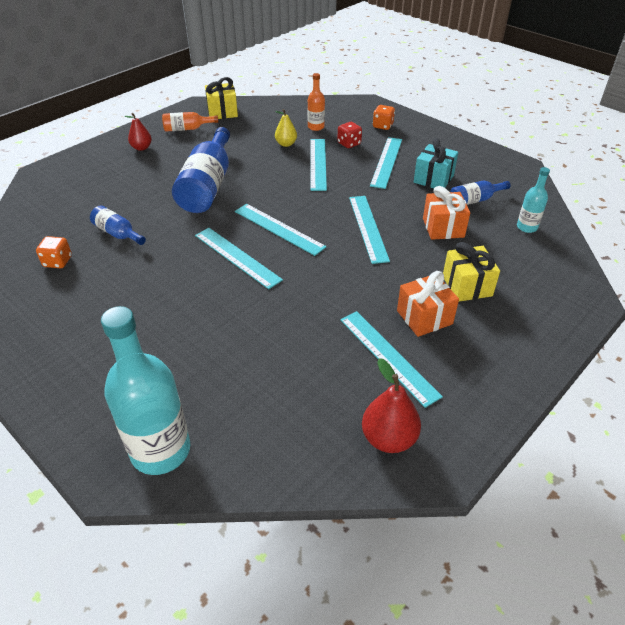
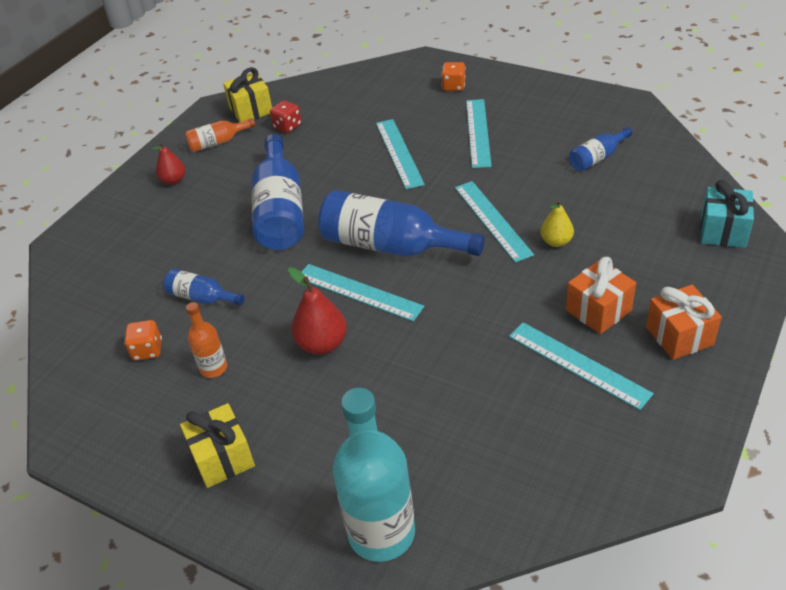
camera: 10 degrees left, 0 degrees up
(278, 229) = (391, 246): turquoise ruler -> blue bottle
(286, 144) = (349, 136): yellow pear -> yellow pear (556, 242)
(316, 127) = (375, 105): orange bottle -> orange bottle (213, 368)
(349, 144) = (424, 119): red dice -> red dice (287, 126)
(389, 438) = (616, 453): red pear -> red pear (322, 344)
(433, 179) = (540, 142): turquoise gift -> turquoise gift (723, 231)
(443, 228) = (576, 200): orange gift -> orange gift (679, 336)
(467, 286) = (629, 263): yellow gift -> yellow gift (222, 458)
(527, 227) = (666, 177): turquoise bottle -> none

